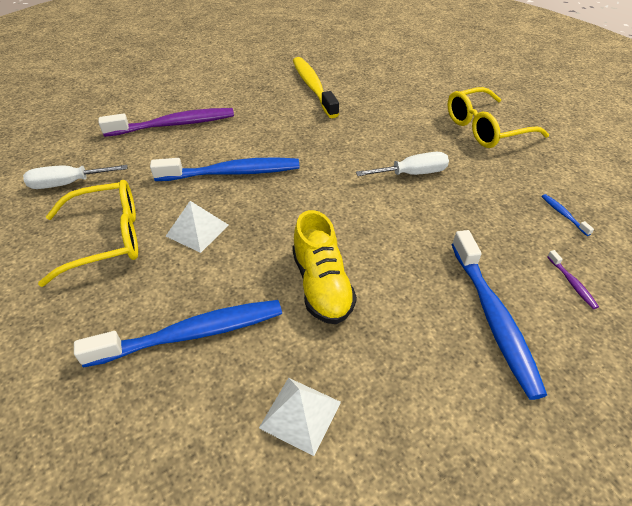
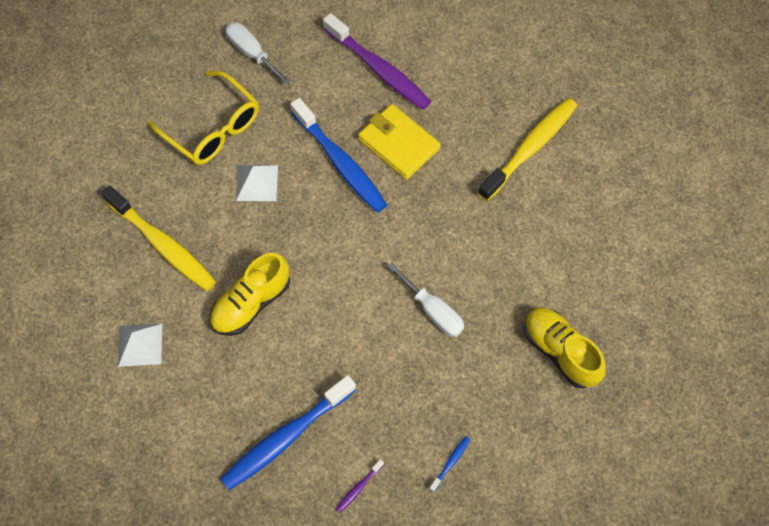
camera: 60 degrees right, 20 degrees up
(192, 334) = (163, 245): blue toothbrush -> yellow toothbrush
(248, 138) = (398, 144): none -> yellow wallet
(485, 128) = (560, 351): yellow glasses -> yellow shoe

